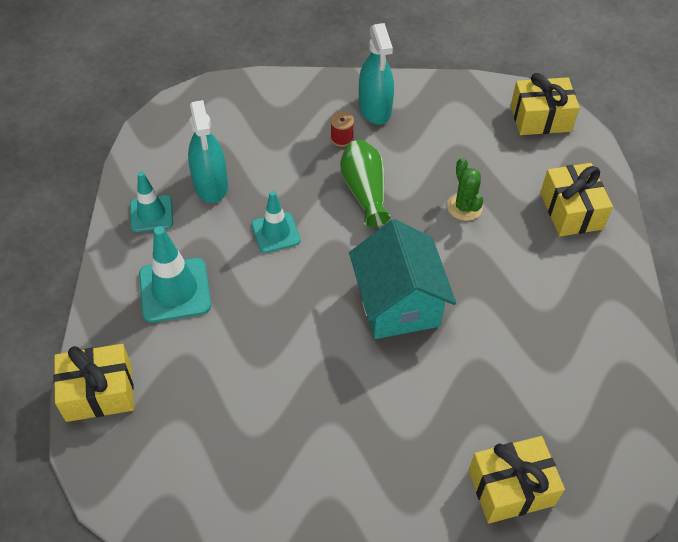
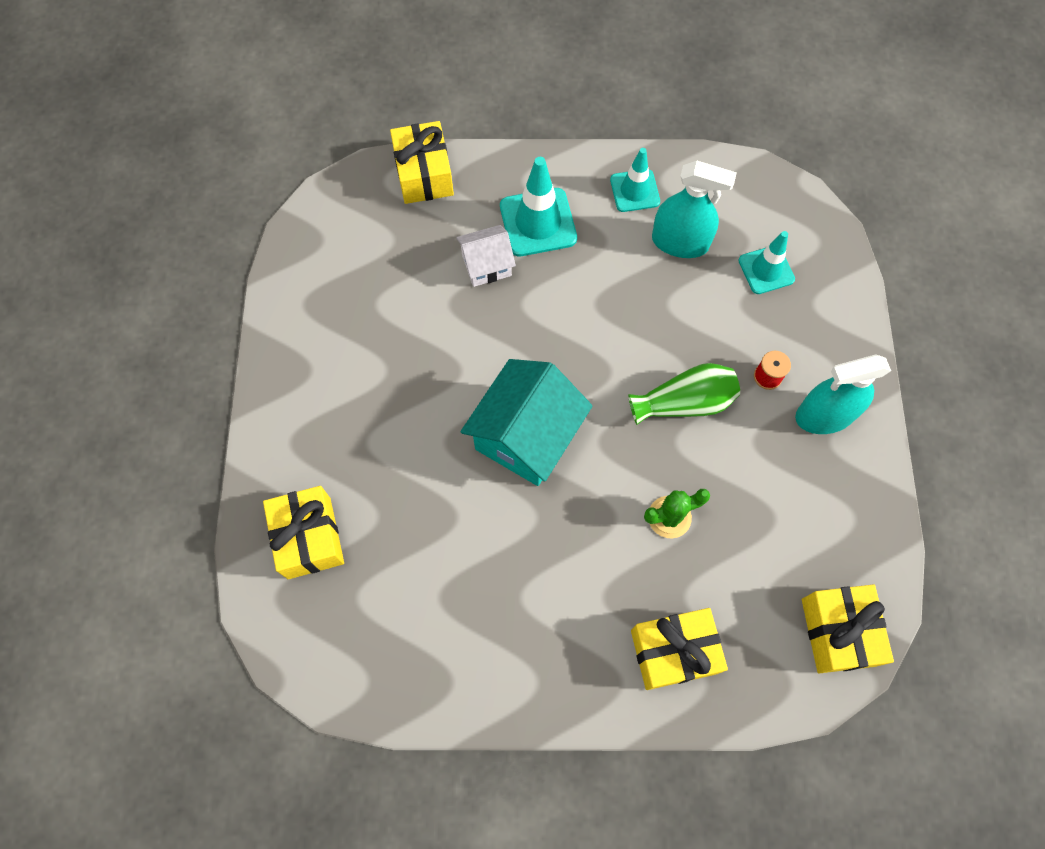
camera: 90 degrees right, 15 degrees up
(211, 185) = (680, 242): turquoise spray bottle -> turquoise spray bottle turned 150 degrees counterclockwise
(218, 334) = (486, 265): none -> white house
(276, 233) = (617, 310): turquoise traffic cone -> turquoise traffic cone (766, 270)
(398, 303) = (526, 436): turquoise house -> turquoise house turned 45 degrees counterclockwise

